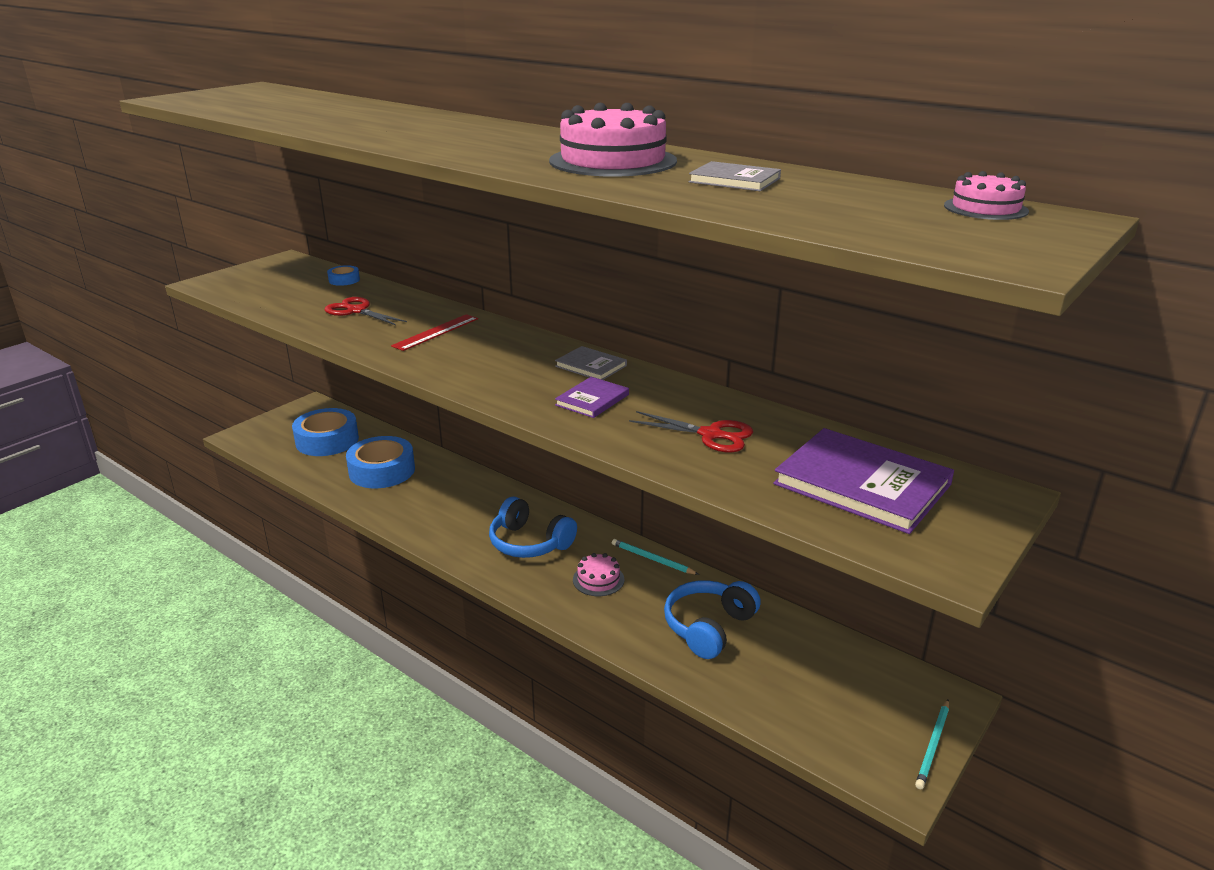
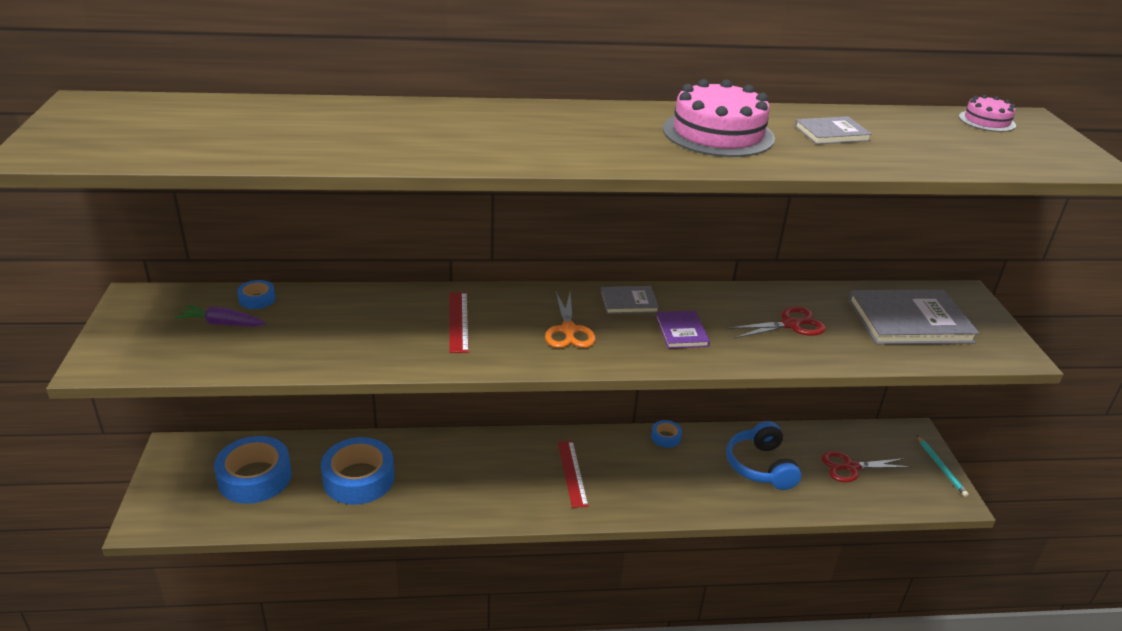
camera: 45 degrees left, 5 degrees up
(300, 285) = (221, 324): none -> purple carrot
(356, 311) = (343, 329): red scissors -> red scissors (851, 467)
(501, 365) = (568, 330): none -> orange scissors
(529, 543) = (572, 473): blue headphones -> red ruler
(598, 579) = (656, 473): pink cake -> none
(652, 559) = (665, 437): turquoise pencil -> blue tape
(862, 484) = (909, 321): purple book -> grey book

